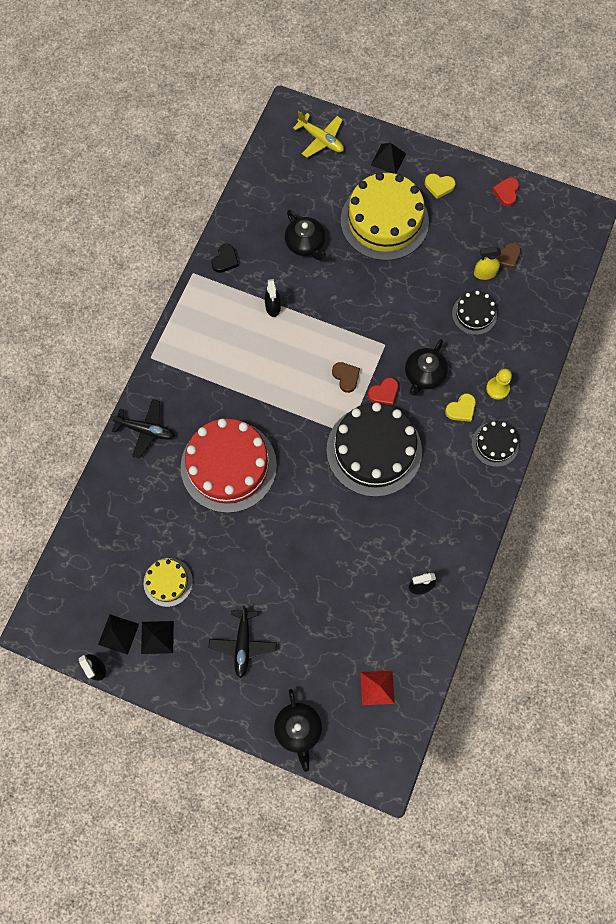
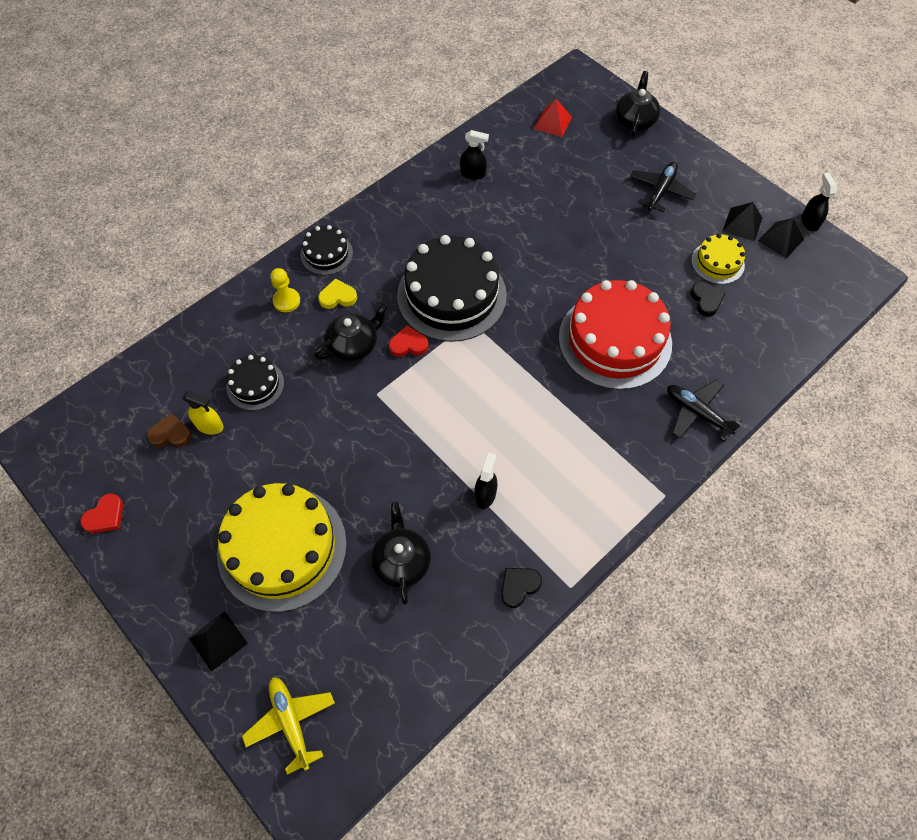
camera: 155 degrees left, 10 degrees down
(167, 537) = (706, 300): none -> black heart
(346, 377) = (440, 377): brown heart -> none
(439, 186) = (180, 565): yellow heart -> none

